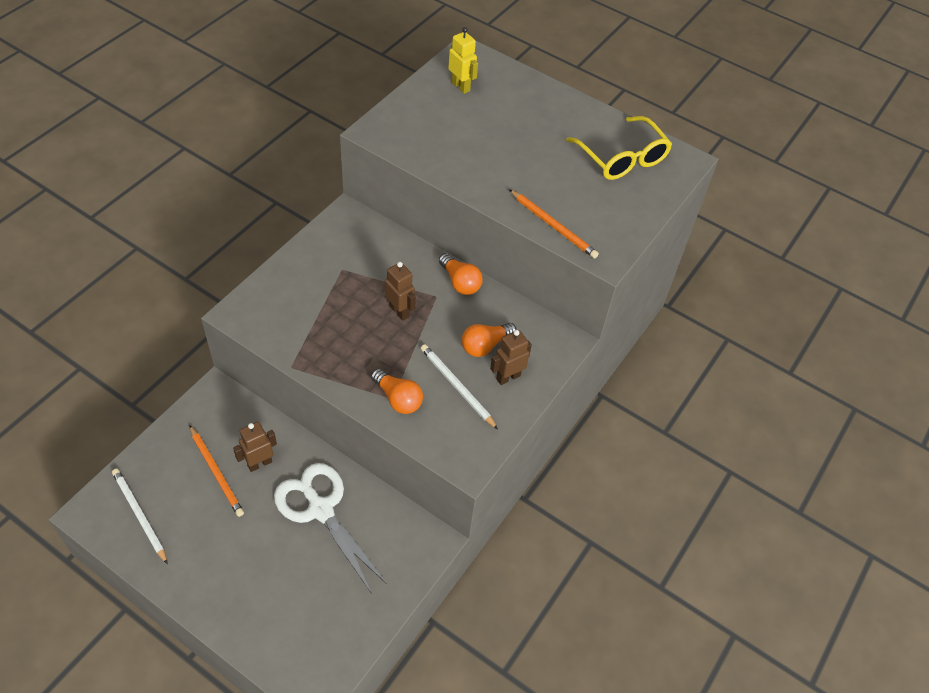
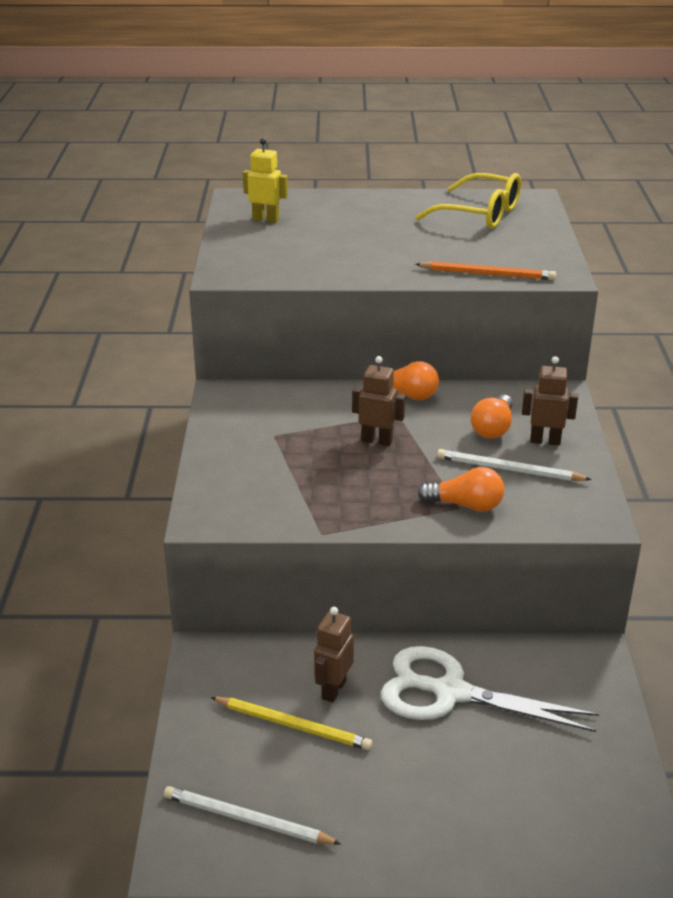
camera: 30 degrees left, 20 degrees down
(216, 472) = (293, 725): orange pencil -> yellow pencil
(508, 377) = (545, 441): brown robot -> brown robot turned 75 degrees clockwise

